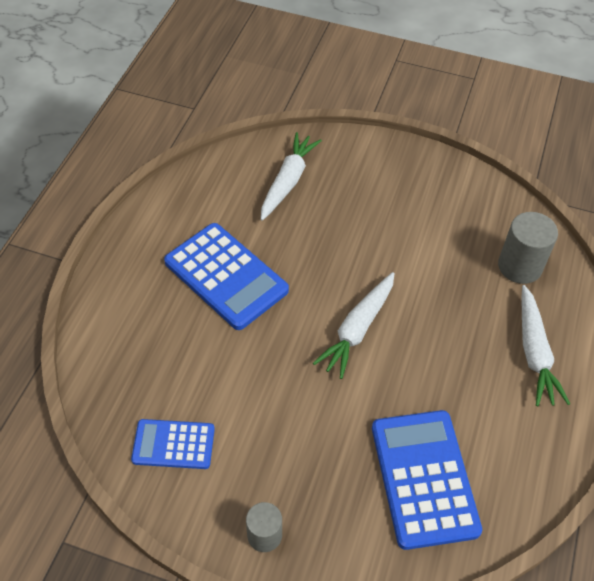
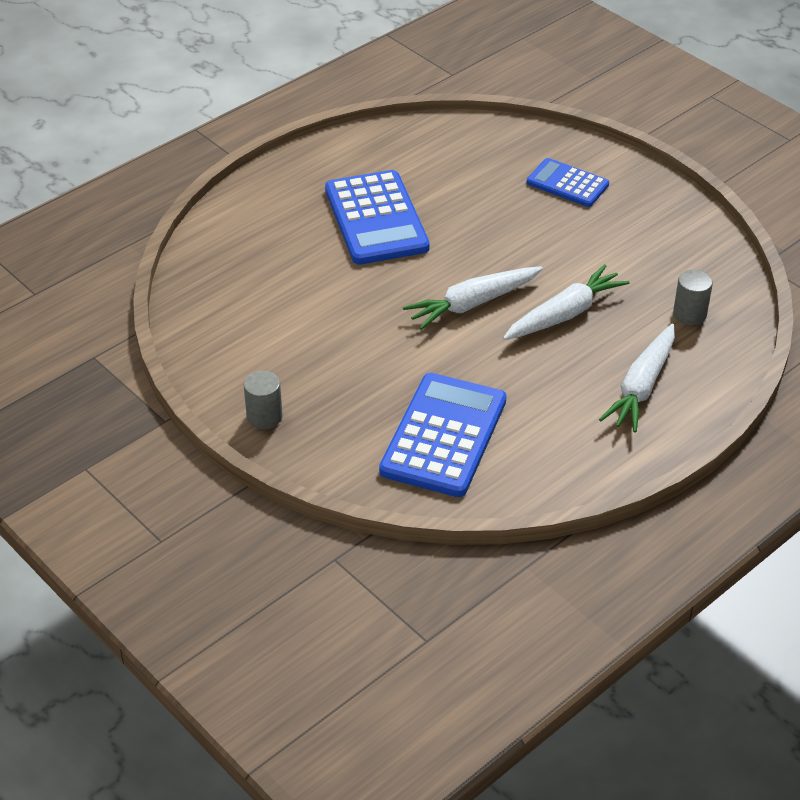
camera: 30 degrees right, 10 degrees down
(173, 444) = (233, 324): blue calculator -> blue calculator (567, 184)
(288, 181) = (499, 163): white carrot -> white carrot (564, 314)
(520, 266) = (689, 314): grey cylinder -> grey cylinder, size x0.64

